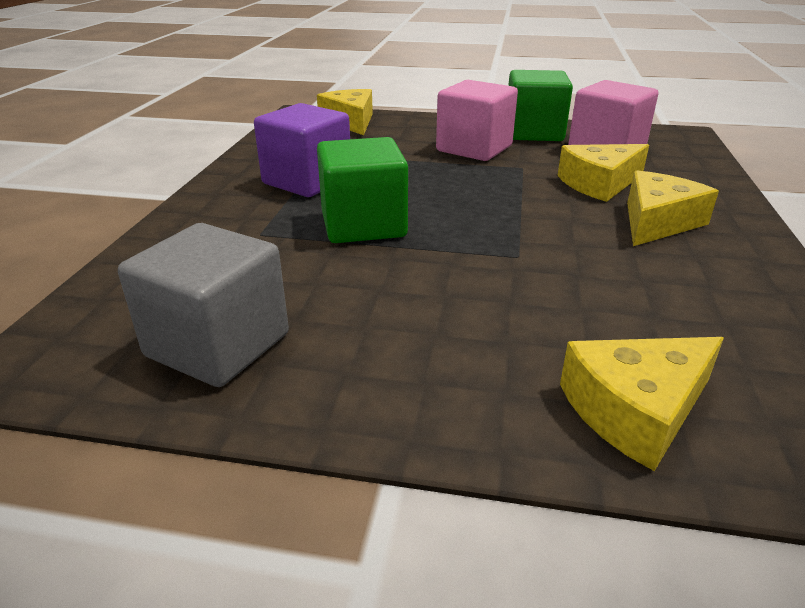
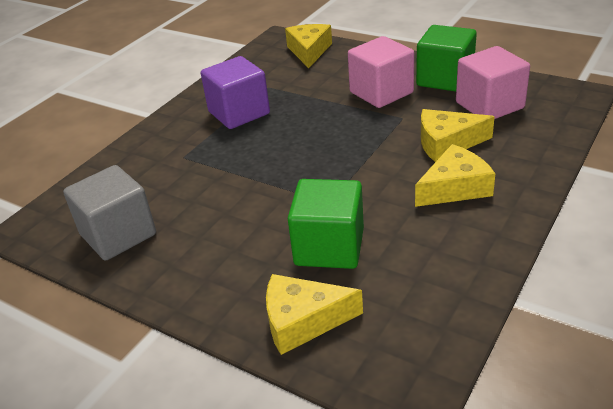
camera: 25 degrees right, 5 degrees up
(363, 225) = (249, 159): green cube -> green cube (329, 247)

